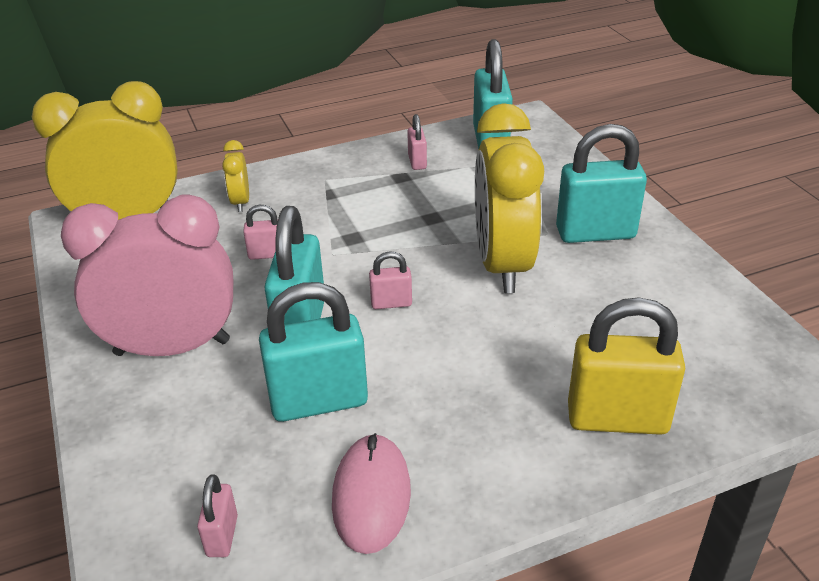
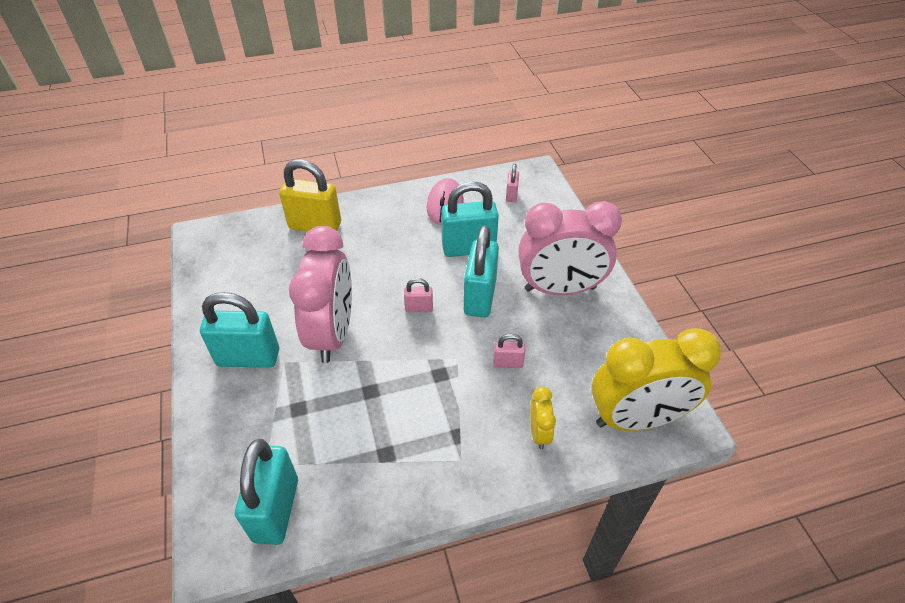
camera: 175 degrees left, 10 degrees up
(417, 162) = (364, 477): pink padlock -> none
(502, 264) = (333, 333): yellow clock -> pink clock

